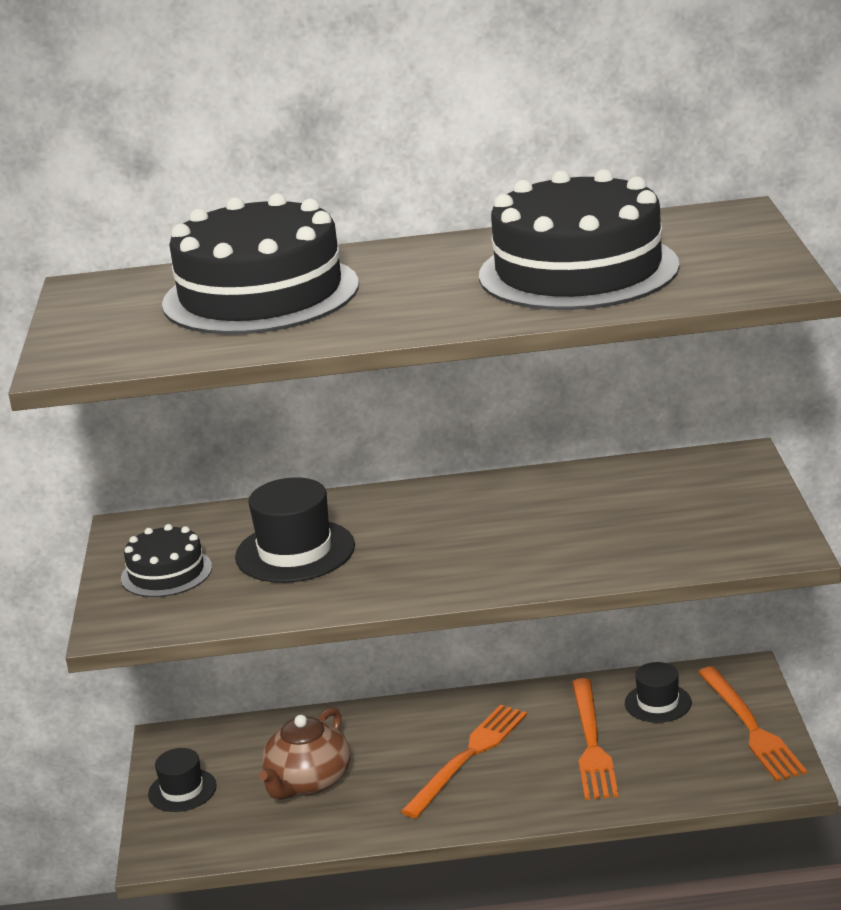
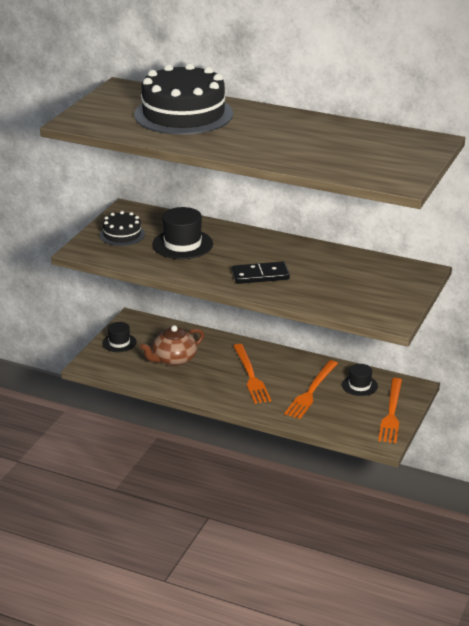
camera: 25 degrees right, 5 degrees up
(468, 757) = (251, 376): orange fork -> orange fork turned 105 degrees clockwise
(487, 555) = (260, 275): none -> black domino
(578, 270) = (326, 147): black cake -> none

